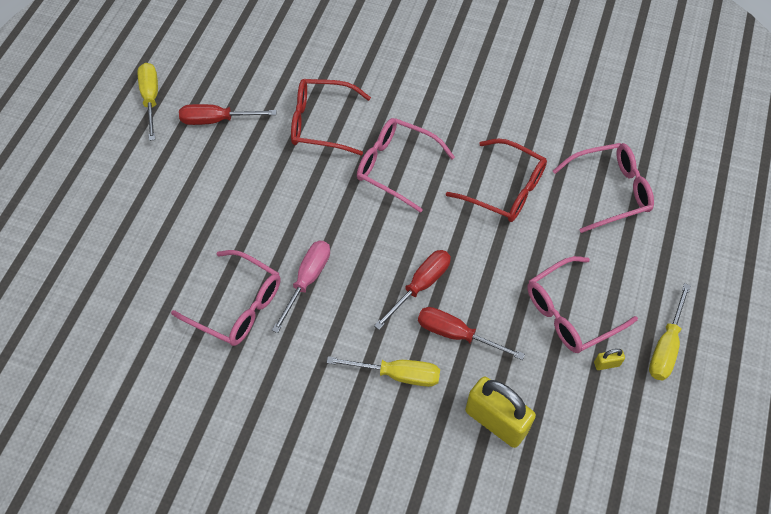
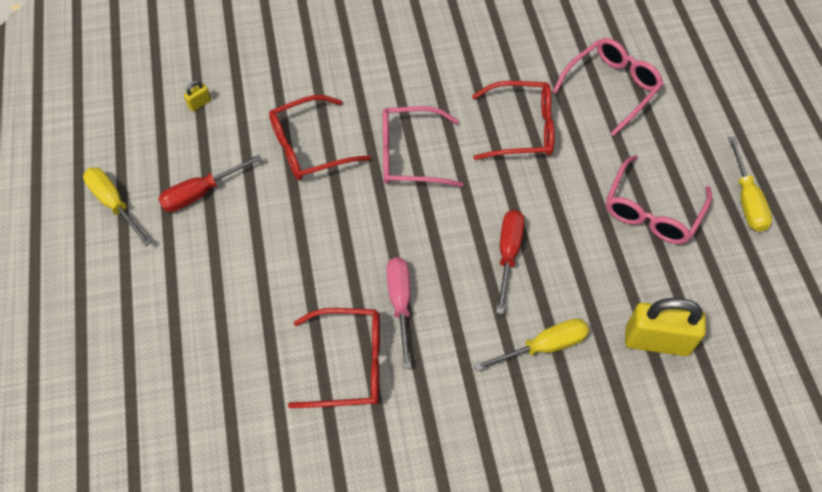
camera: 30 degrees left, 0 degrees up
(238, 306) = (350, 364): pink glasses -> red glasses
(456, 334) = (570, 282): red screwdriver -> none
(606, 364) = (711, 240): yellow padlock -> yellow padlock (199, 103)

